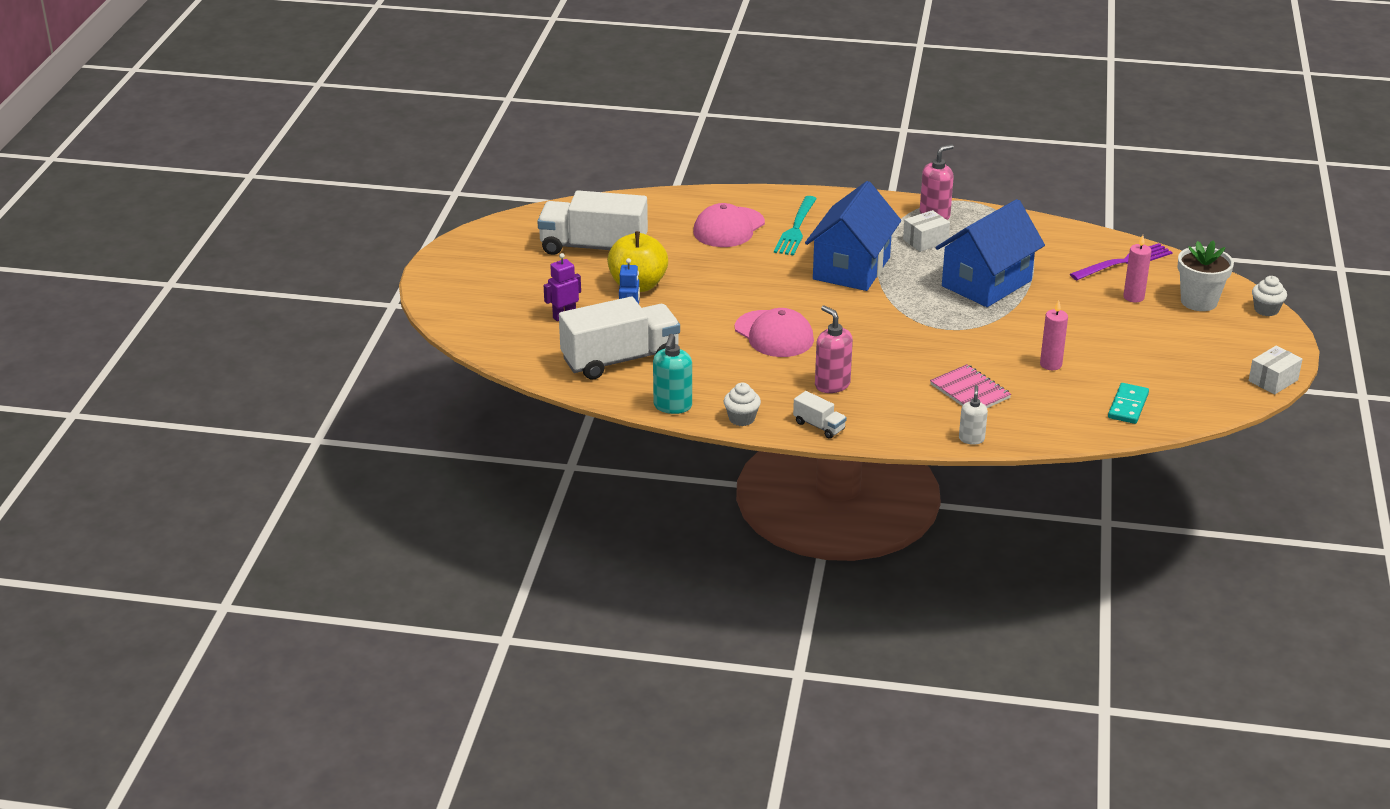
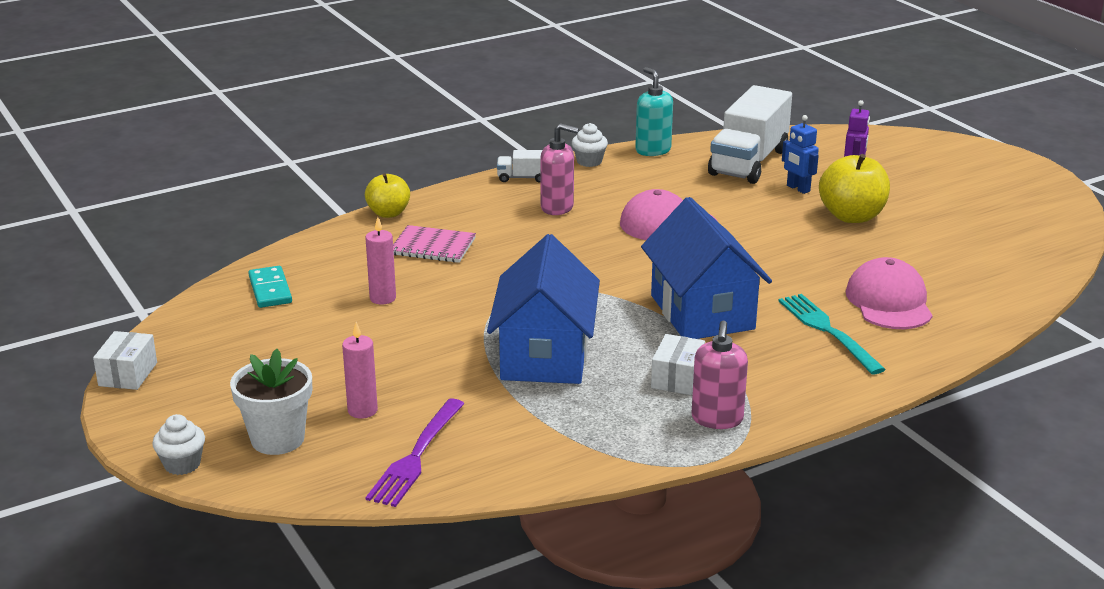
camera: 140 degrees right, 5 degrees down
(593, 247) = (956, 231): white truck -> none
(971, 439) = (388, 213): white soap dispenser -> yellow apple

